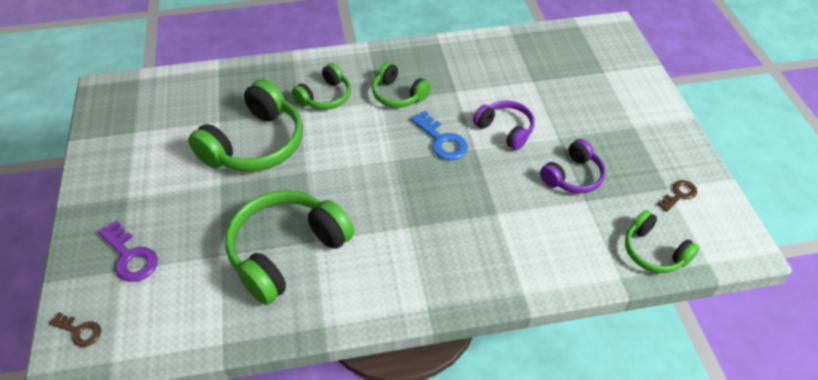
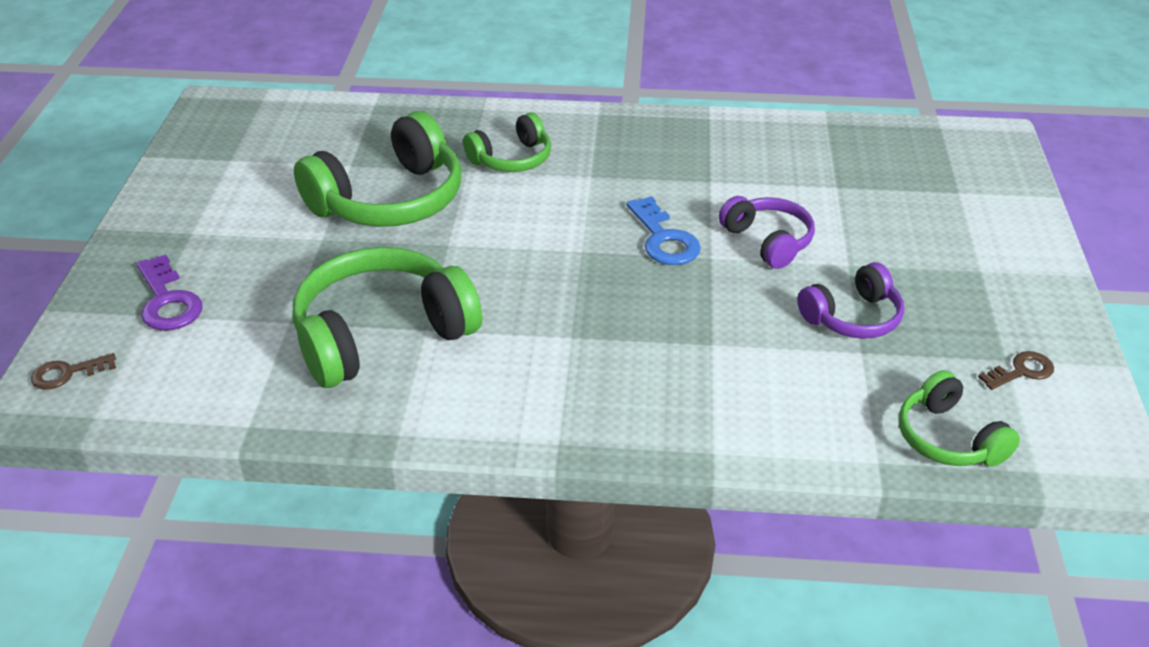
camera: 15 degrees right, 10 degrees down
(79, 331) = (67, 373): brown key -> brown key turned 120 degrees clockwise
(398, 95) = (620, 172): green headphones -> none

